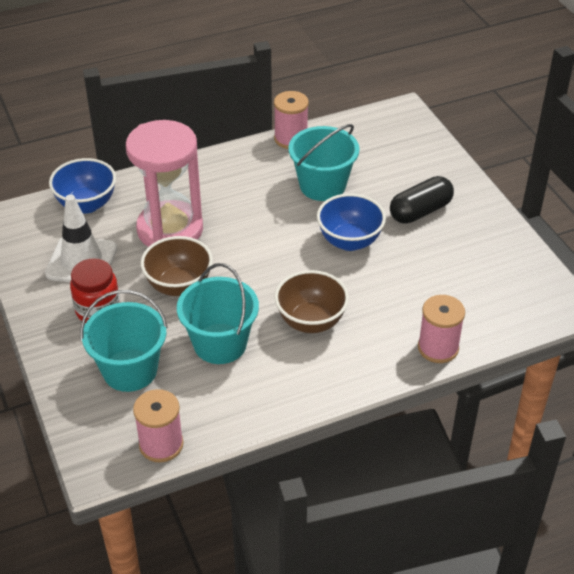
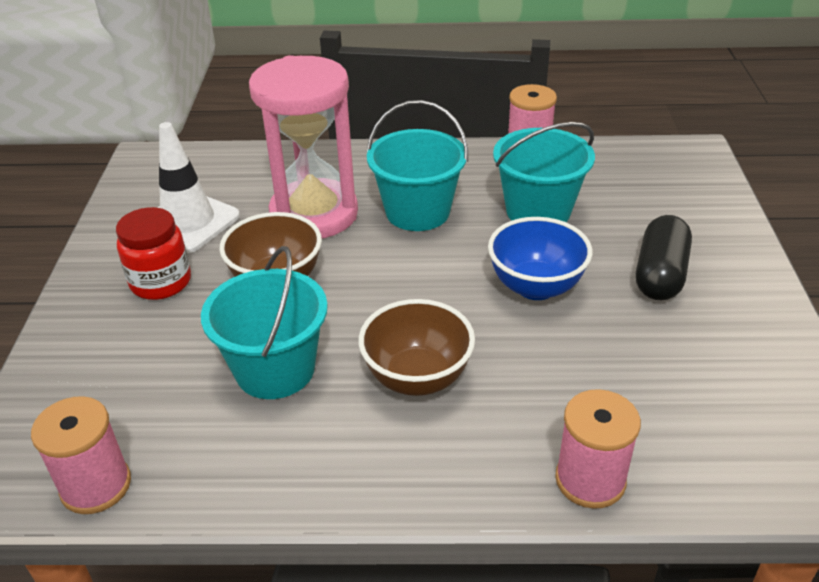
camera: 25 degrees right, 5 degrees down
(86, 204) = (241, 165): blue bowl -> none
(130, 370) = (138, 368): turquoise bucket -> turquoise bucket (417, 212)
(420, 211) = (660, 275): black capsule -> black capsule turned 60 degrees counterclockwise

